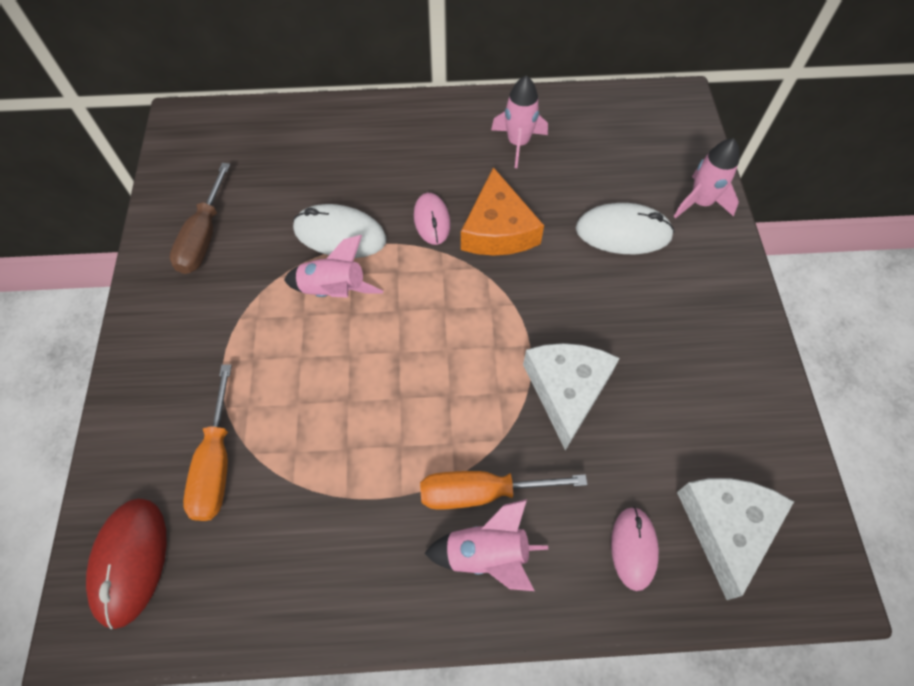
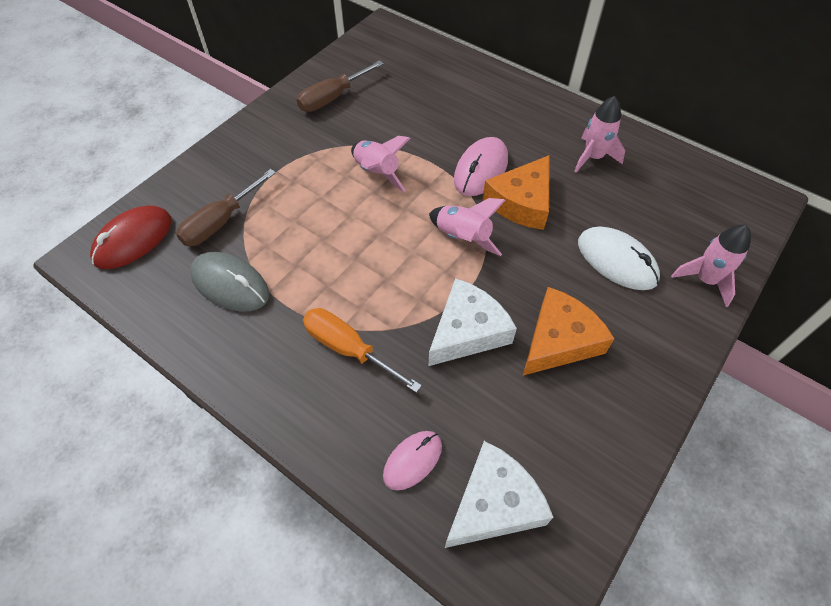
camera: 40 degrees right, 5 degrees down
(216, 463) = (221, 222): orange screwdriver -> brown screwdriver
(298, 522) = (230, 284): none -> grey mouse
(340, 235) = (412, 143): white mouse -> none
(432, 220) = (481, 170): pink mouse -> pink mouse, size x1.52
(487, 554) = (315, 386): pink rocket -> pink rocket (463, 238)
(645, 340) = (559, 340): none -> orange cheese

